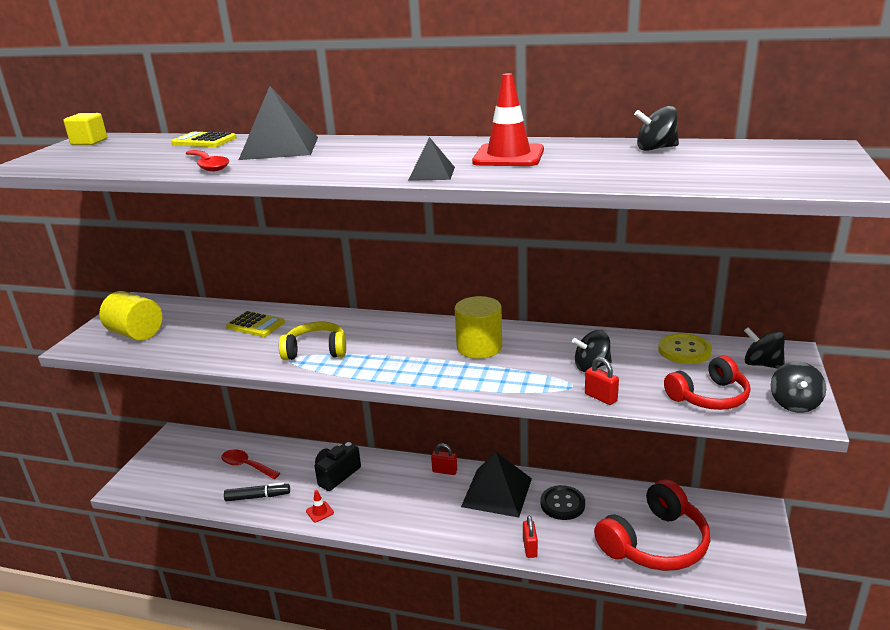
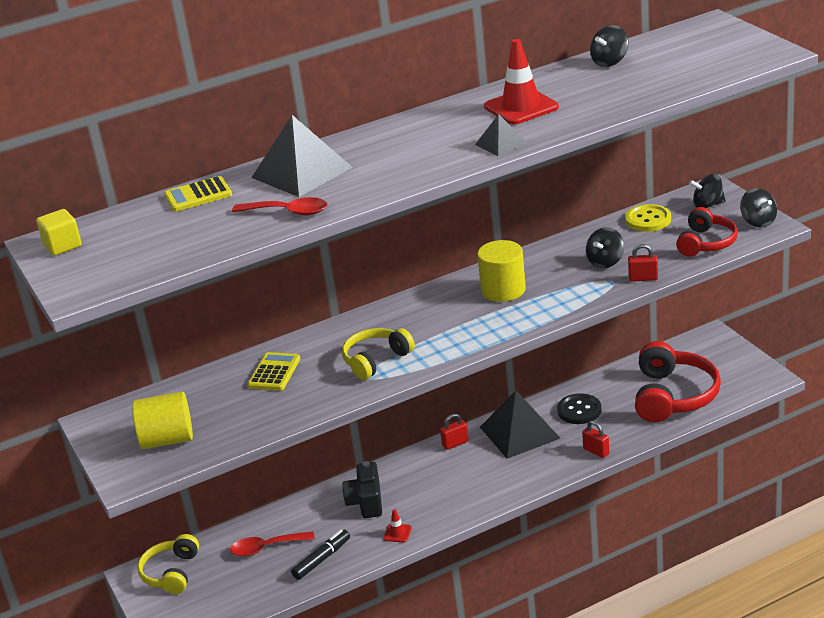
camera: 40 degrees left, 5 degrees up
(187, 446) = (171, 573): none -> yellow headphones
(255, 325) = (274, 372): yellow calculator -> yellow calculator turned 60 degrees counterclockwise

